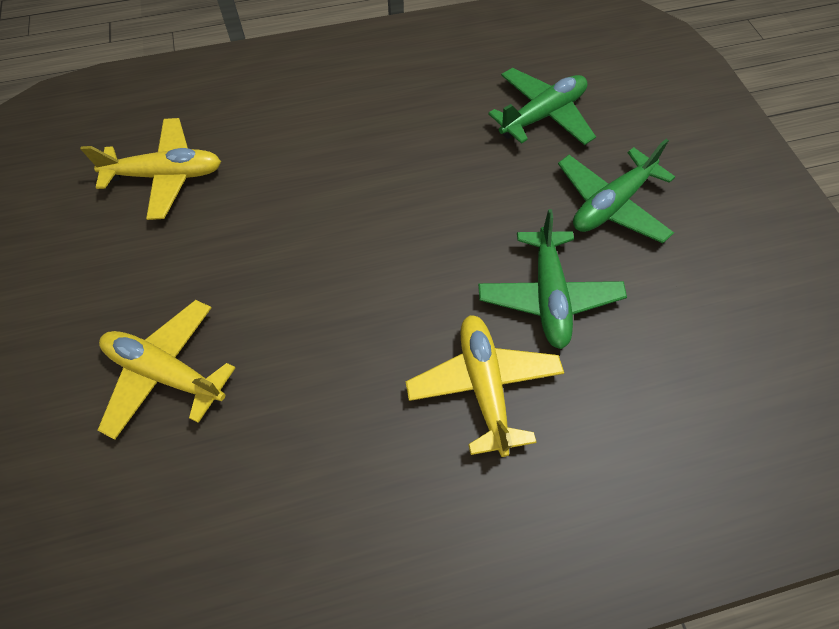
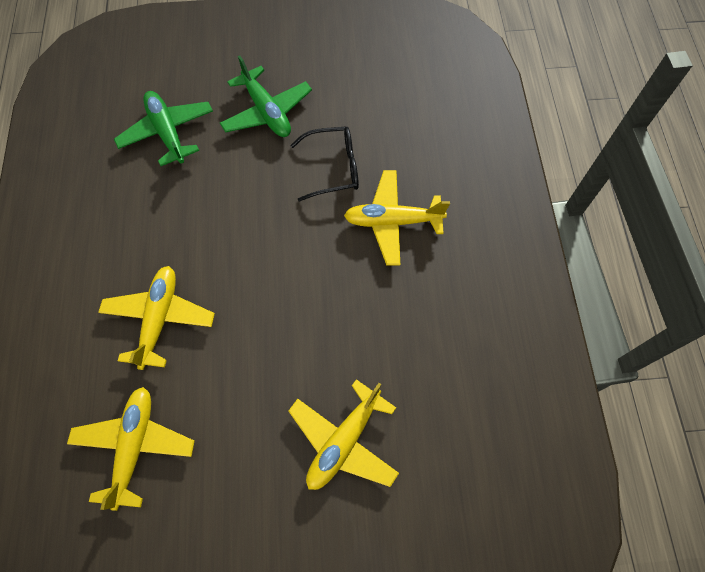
camera: 80 degrees left, 5 degrees up
(306, 163) = (159, 319): none -> yellow plane
(548, 296) = (333, 168): green plane -> black glasses

